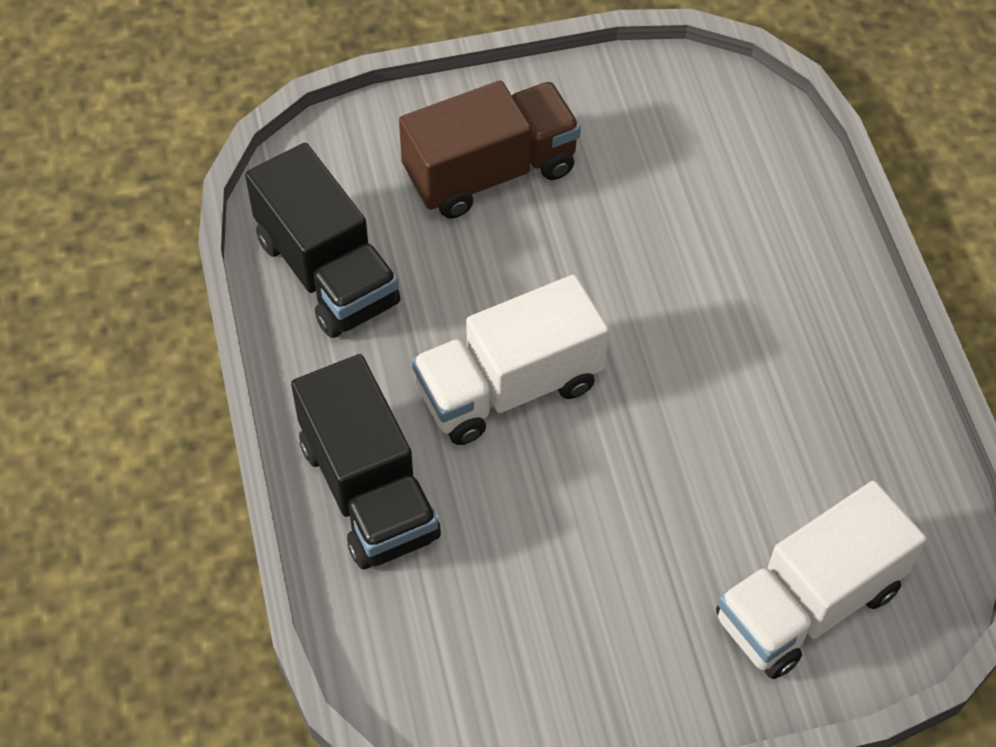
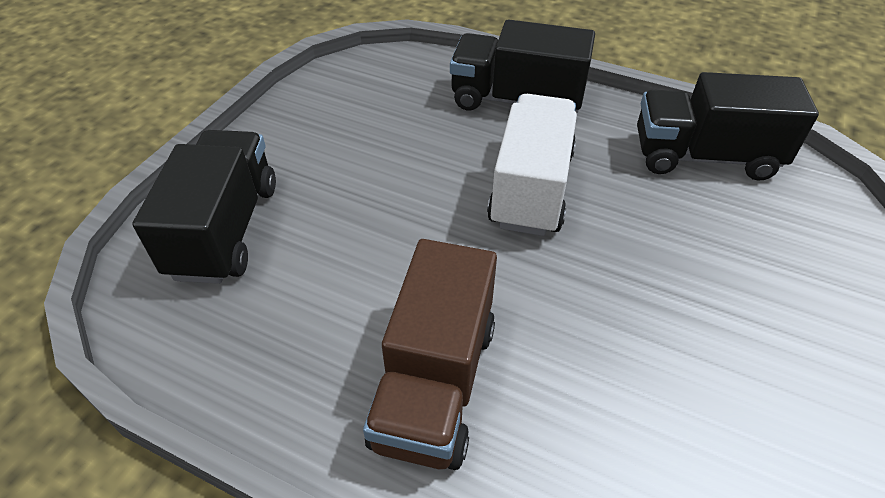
camera: 130 degrees right, 10 degrees down
(490, 172) = (755, 290): brown truck -> brown truck (435, 383)
(807, 604) = (225, 229): white truck -> black truck

